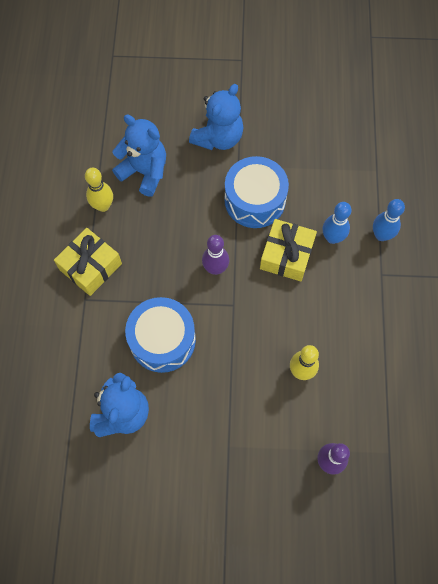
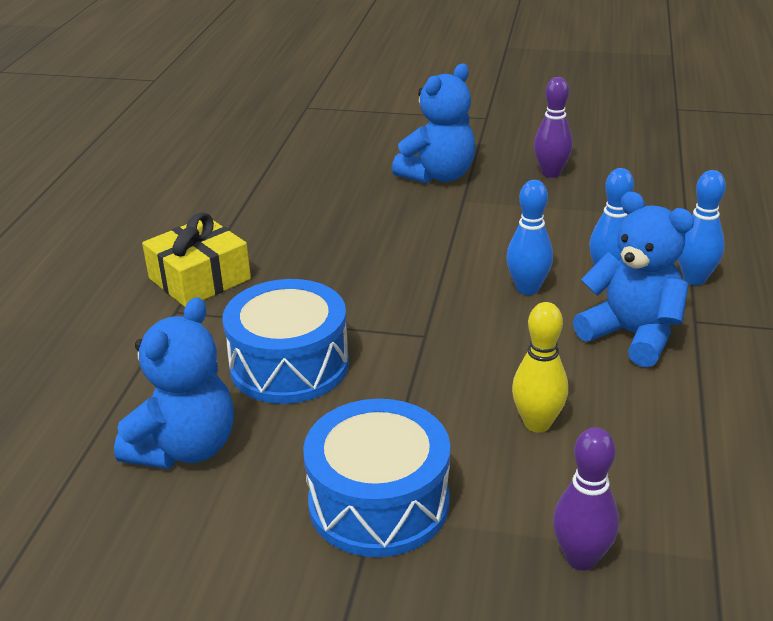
camera: 10 degrees right, 35 degrees down
(103, 206) = (243, 223): yellow bowling pin -> none
(144, 172) = (318, 198): blue teddy bear -> blue teddy bear (632, 335)
(215, 268) = (403, 294): purple bowling pin -> purple bowling pin (551, 173)
(255, 200) = (483, 232): blue drum -> blue drum (379, 502)
(286, 255) = (527, 289): yellow gift -> blue bowling pin

